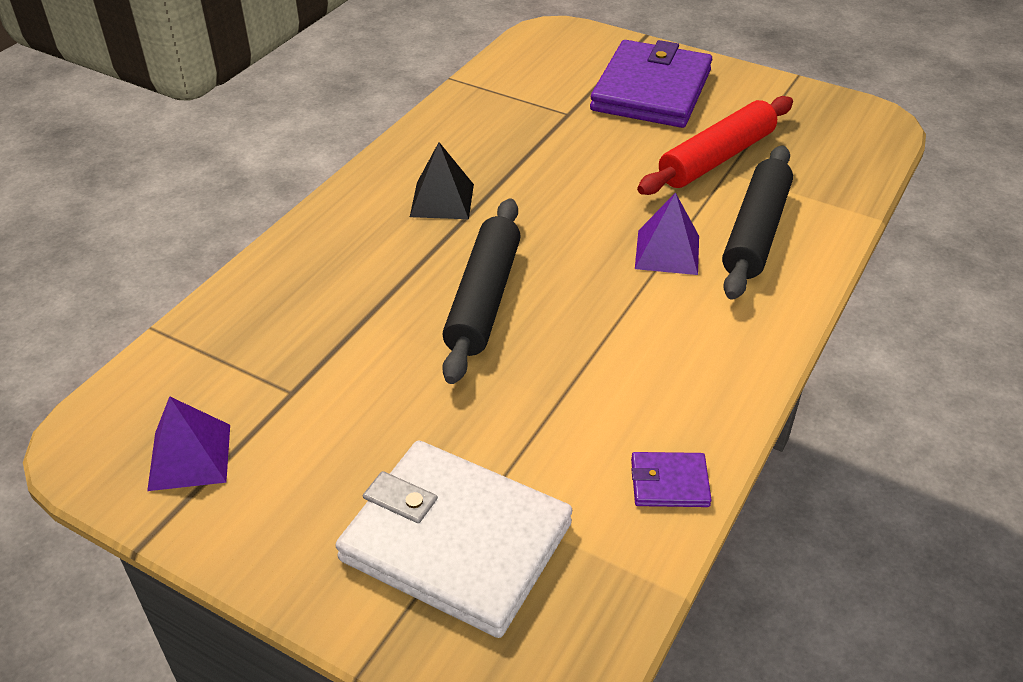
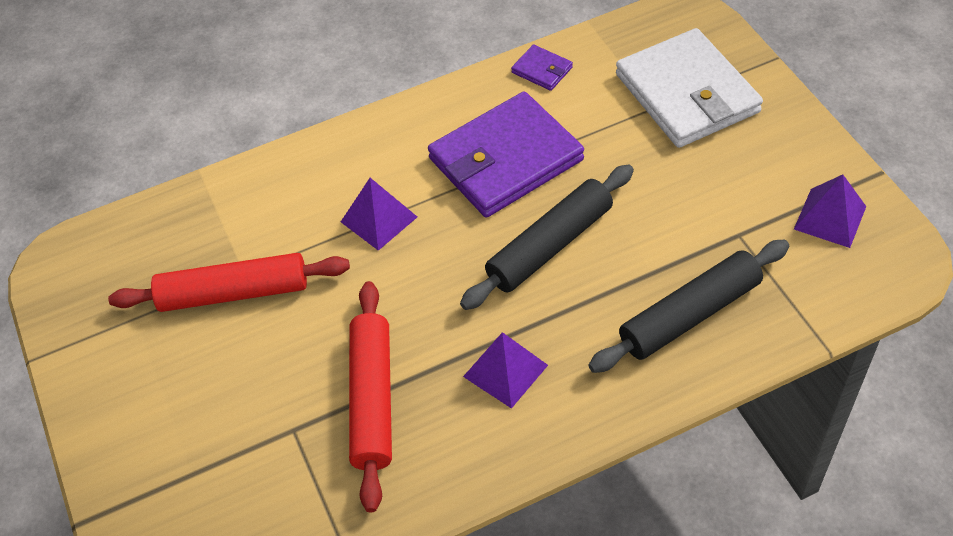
camera: 140 degrees left, 10 degrees up
(442, 200) = (505, 370): black pyramid -> purple pyramid
(529, 147) = (372, 399): none -> red rolling pin
(651, 90) = (182, 418): purple wallet -> purple wallet (506, 159)
(755, 232) = (297, 203): black rolling pin -> black rolling pin (690, 315)

